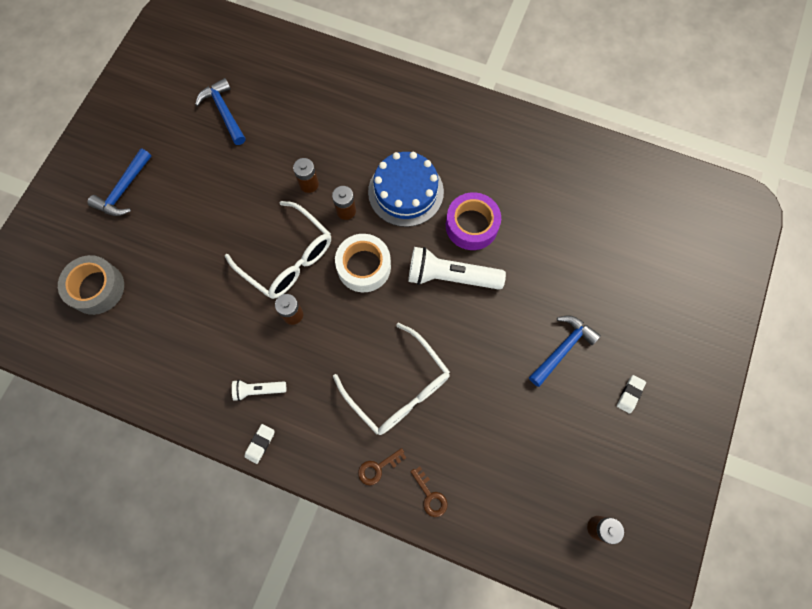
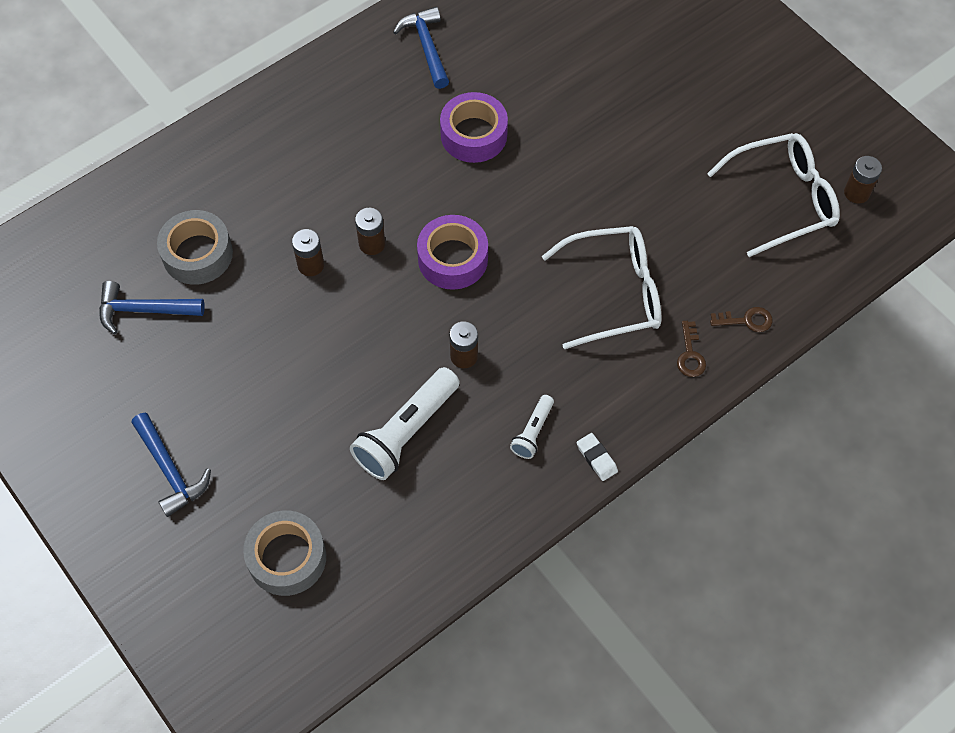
camera: 60 degrees left, 10 degrees down
(279, 117) = (197, 254): none -> grey tape
(288, 258) = (391, 330): white glasses -> white glasses (783, 199)
(364, 266) = (453, 259): white tape -> purple tape
(406, 192) = (390, 175): blue cake -> none
(450, 276) = (519, 183): white flashlight -> white flashlight (406, 432)
(563, 348) = (662, 126): blue hammer -> blue hammer (426, 46)
(630, 394) = (742, 97): white eraser -> none

